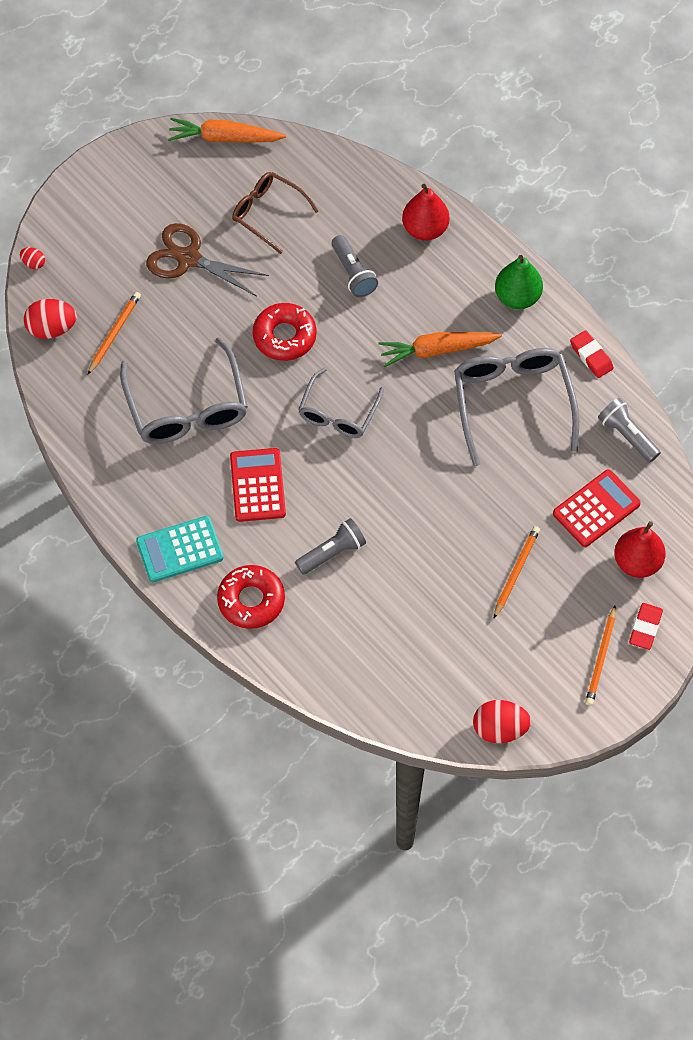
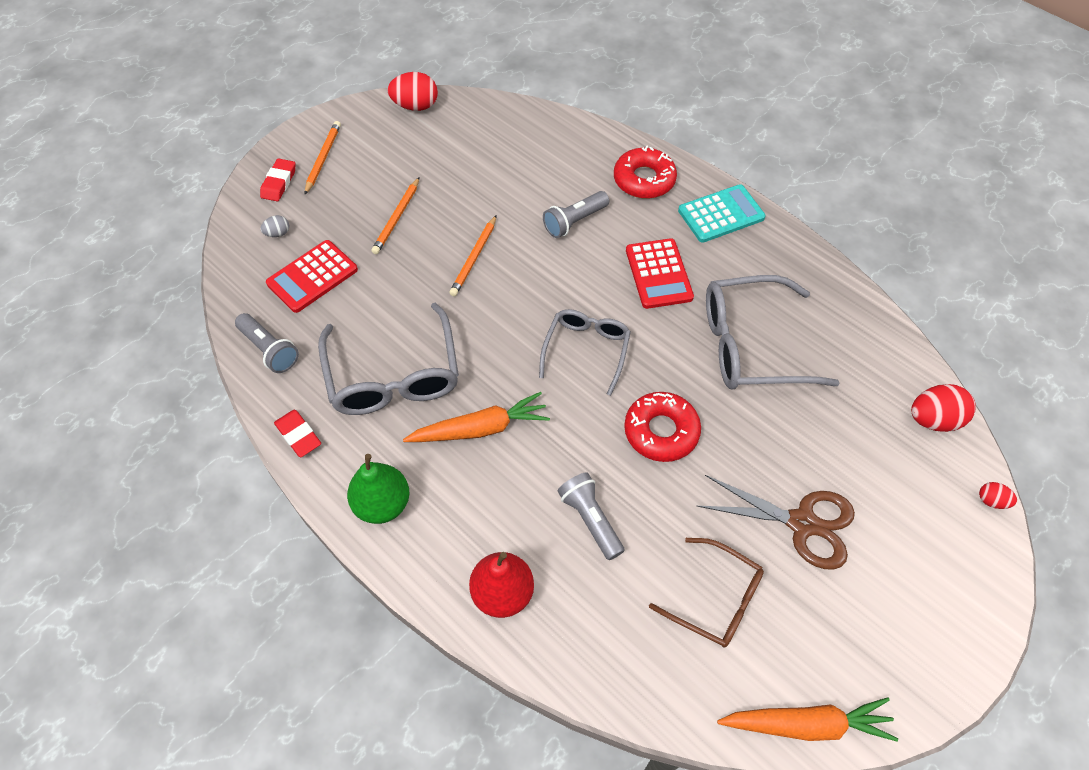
camera: 175 degrees right, 5 degrees down
(114, 333) = (859, 419): orange pencil -> orange pencil (474, 258)
(187, 406) = (752, 345): grey glasses -> grey glasses turned 75 degrees counterclockwise
(637, 562) = (278, 233): red pear -> grey egg

